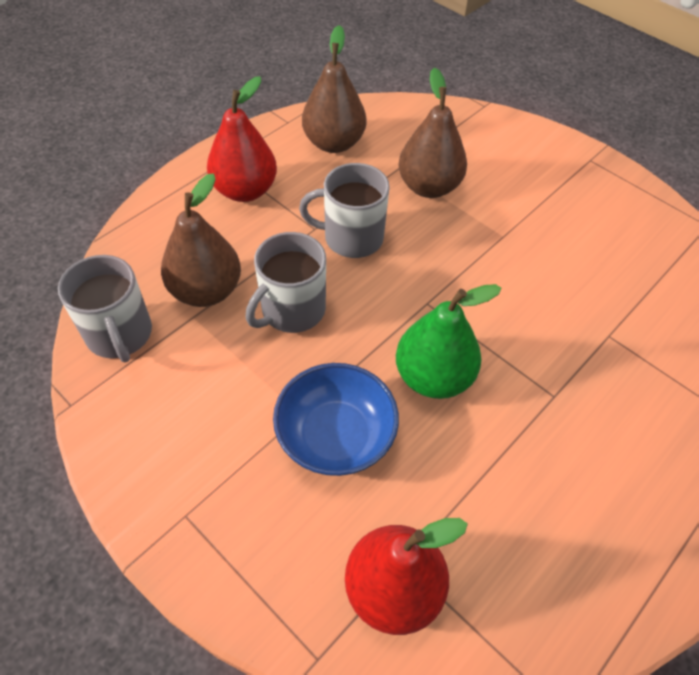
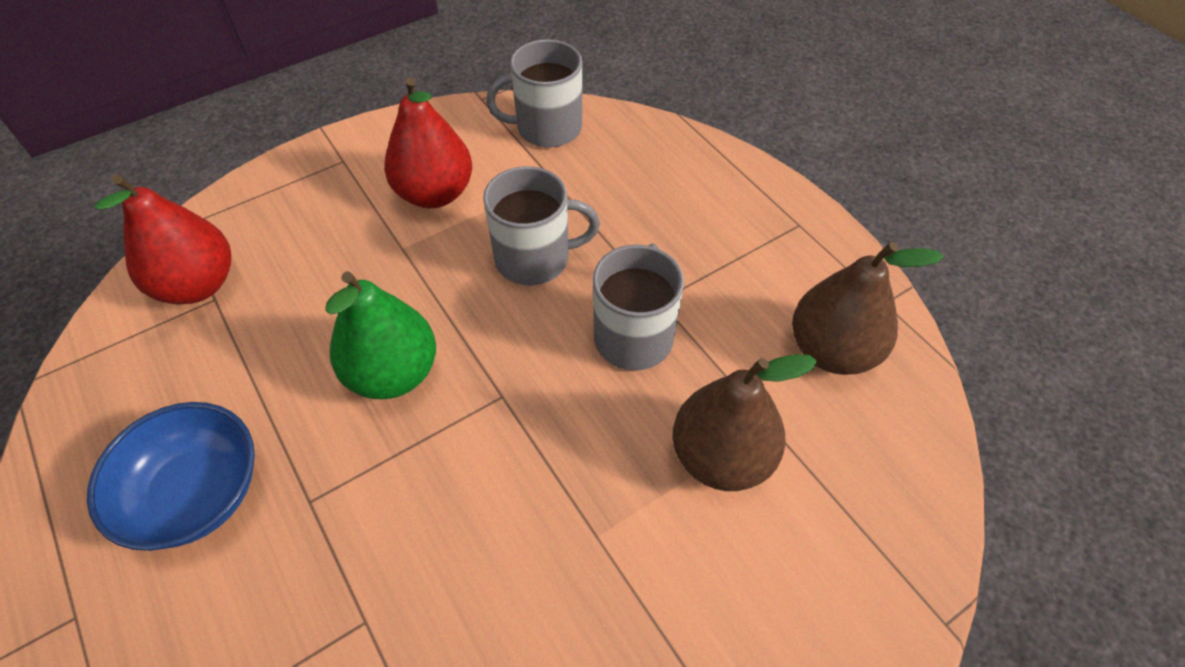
camera: 105 degrees right, 0 degrees up
(206, 291) = (584, 191): brown pear -> none
(245, 190) = (739, 239): red pear -> red pear (435, 193)
(292, 310) = (534, 258): grey mug -> grey mug turned 120 degrees clockwise
(335, 436) = (364, 270): blue bowl -> blue bowl (196, 494)

